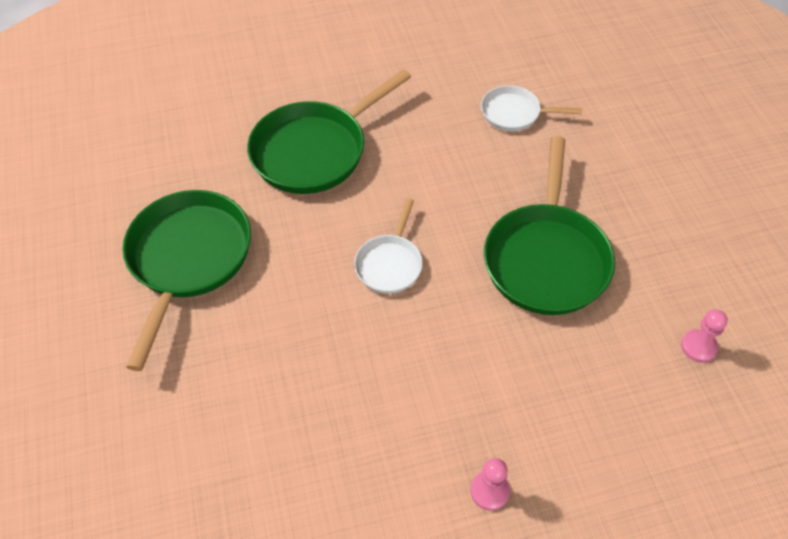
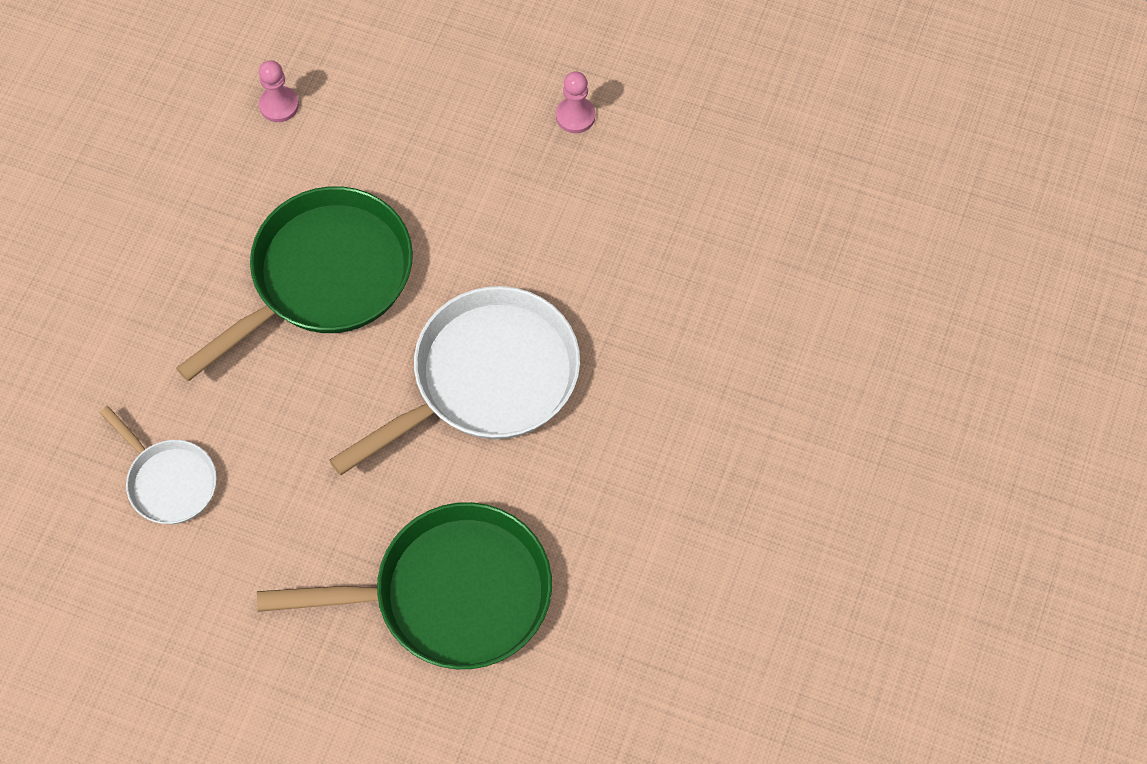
camera: 145 degrees left, 10 degrees up
(188, 259) = (698, 533): green pan -> none
(390, 264) = (486, 379): white pan -> white pan, size x1.88

